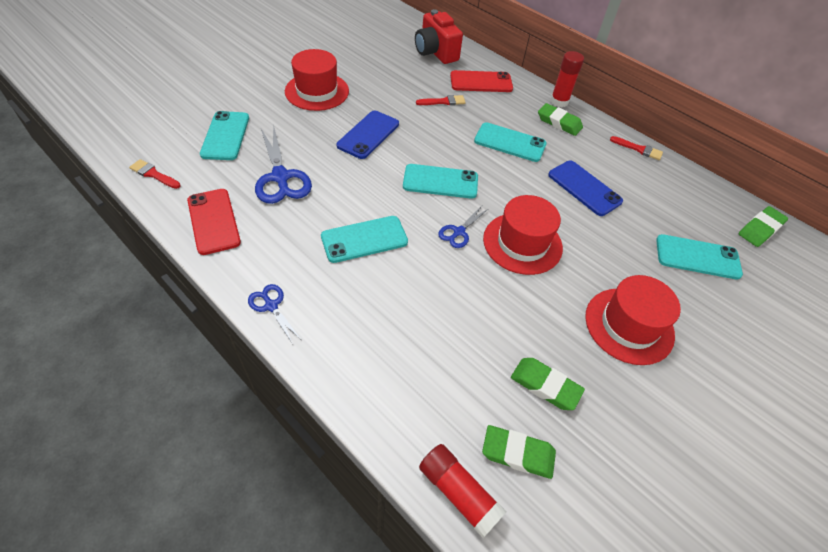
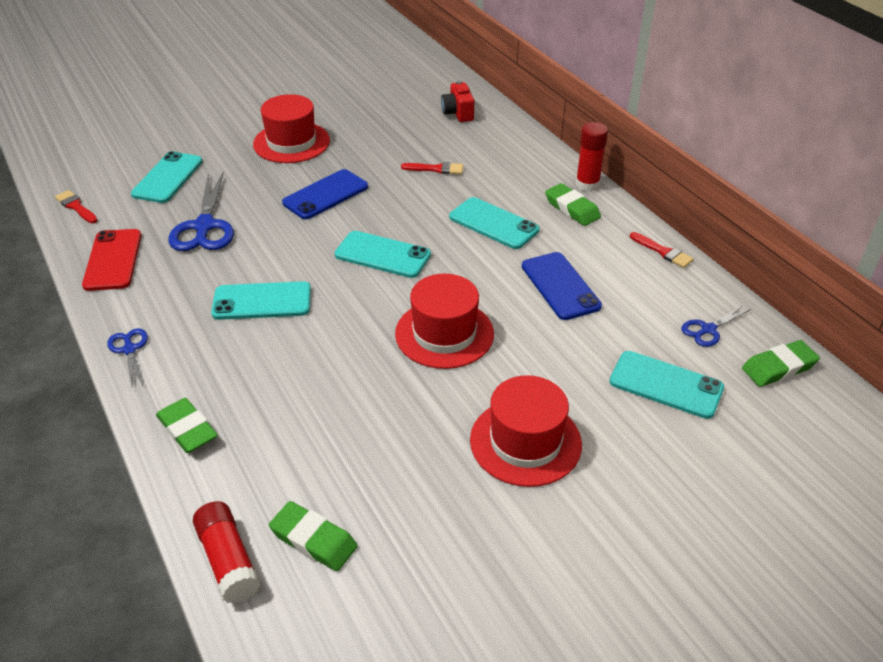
camera: 20 degrees right, 10 degrees down
(435, 52) = (458, 113): red camera -> red camera, size x0.64
(458, 232) = (374, 310): blue scissors -> blue scissors (708, 330)
(481, 82) = (496, 152): red phone -> none
(545, 386) = (384, 482): green eraser -> green eraser (187, 429)

